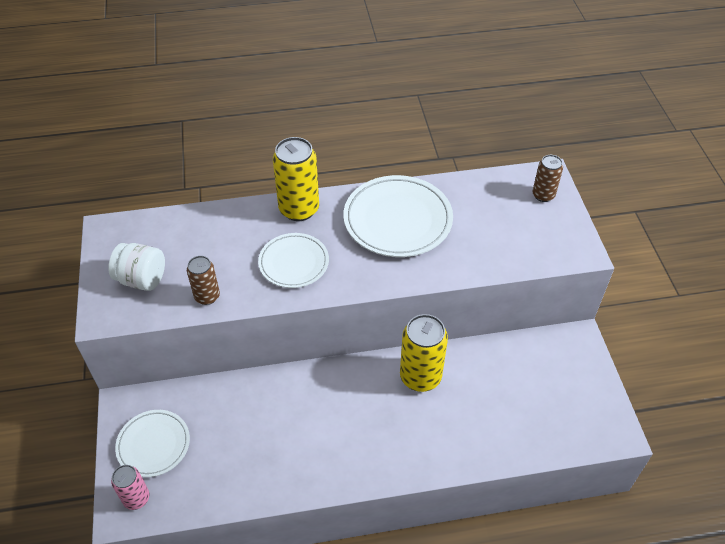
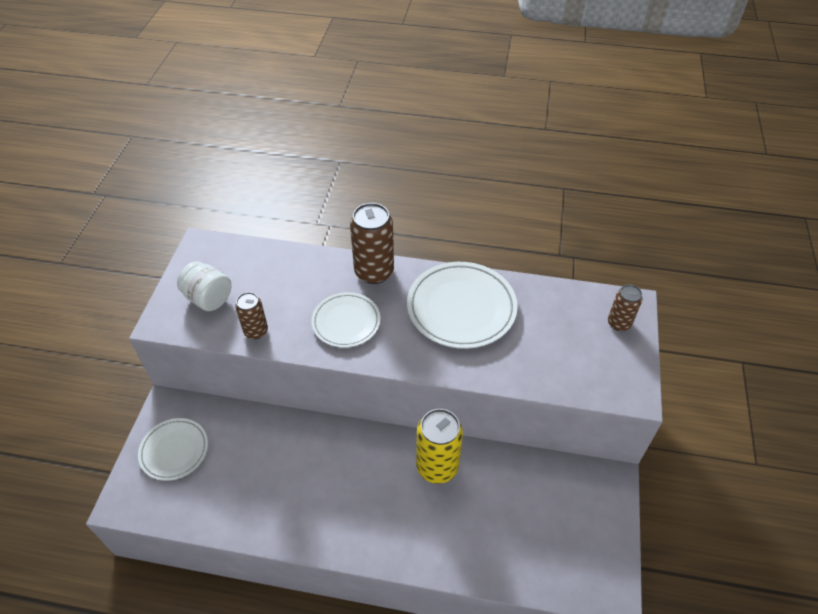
camera: 20 degrees right, 0 degrees up
(136, 498) = (139, 495): pink can -> none
(299, 209) = (374, 272): yellow can -> brown can

